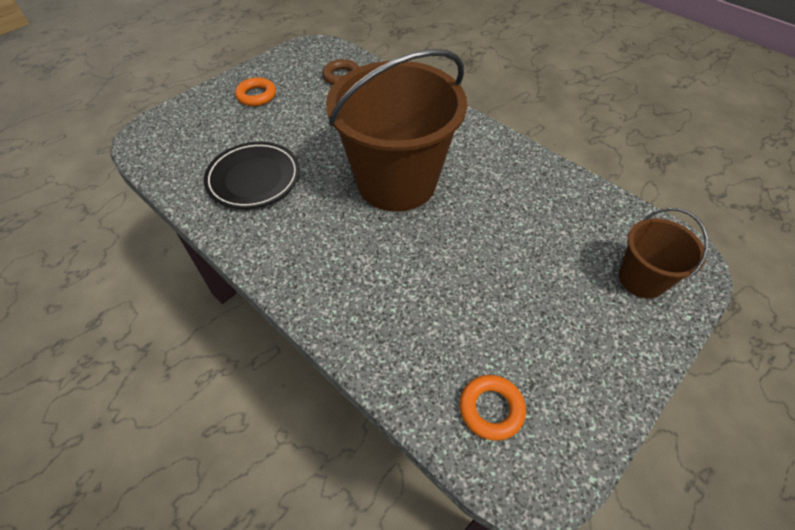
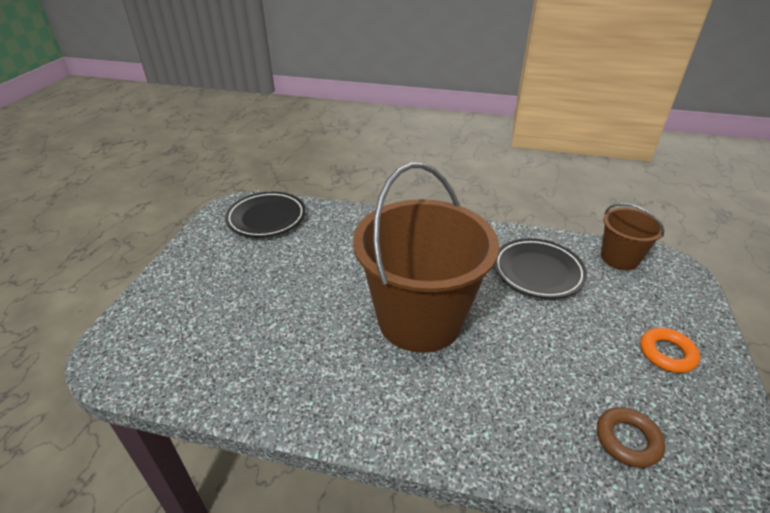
camera: 150 degrees right, 15 degrees down
(491, 409) = (266, 218): orange ring -> black plate
(641, 279) = (161, 322): brown bucket -> brown bucket (619, 258)

